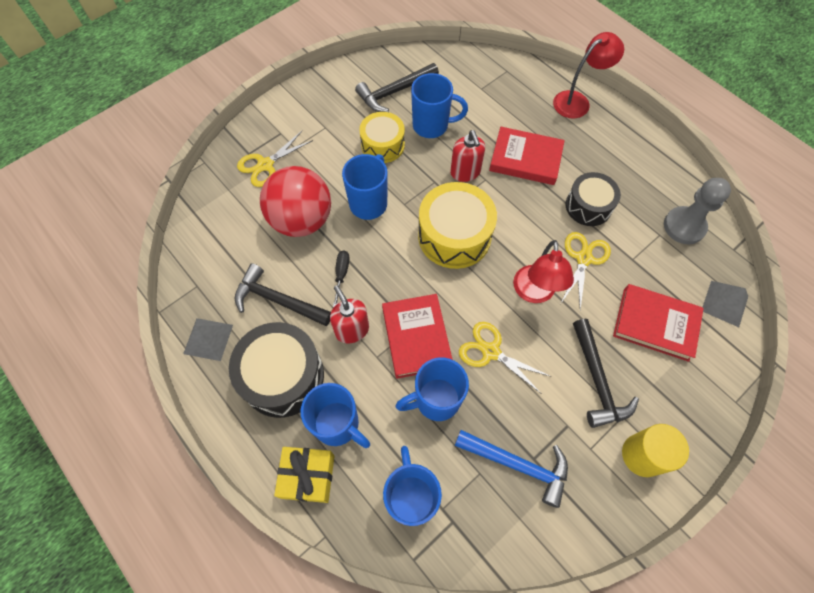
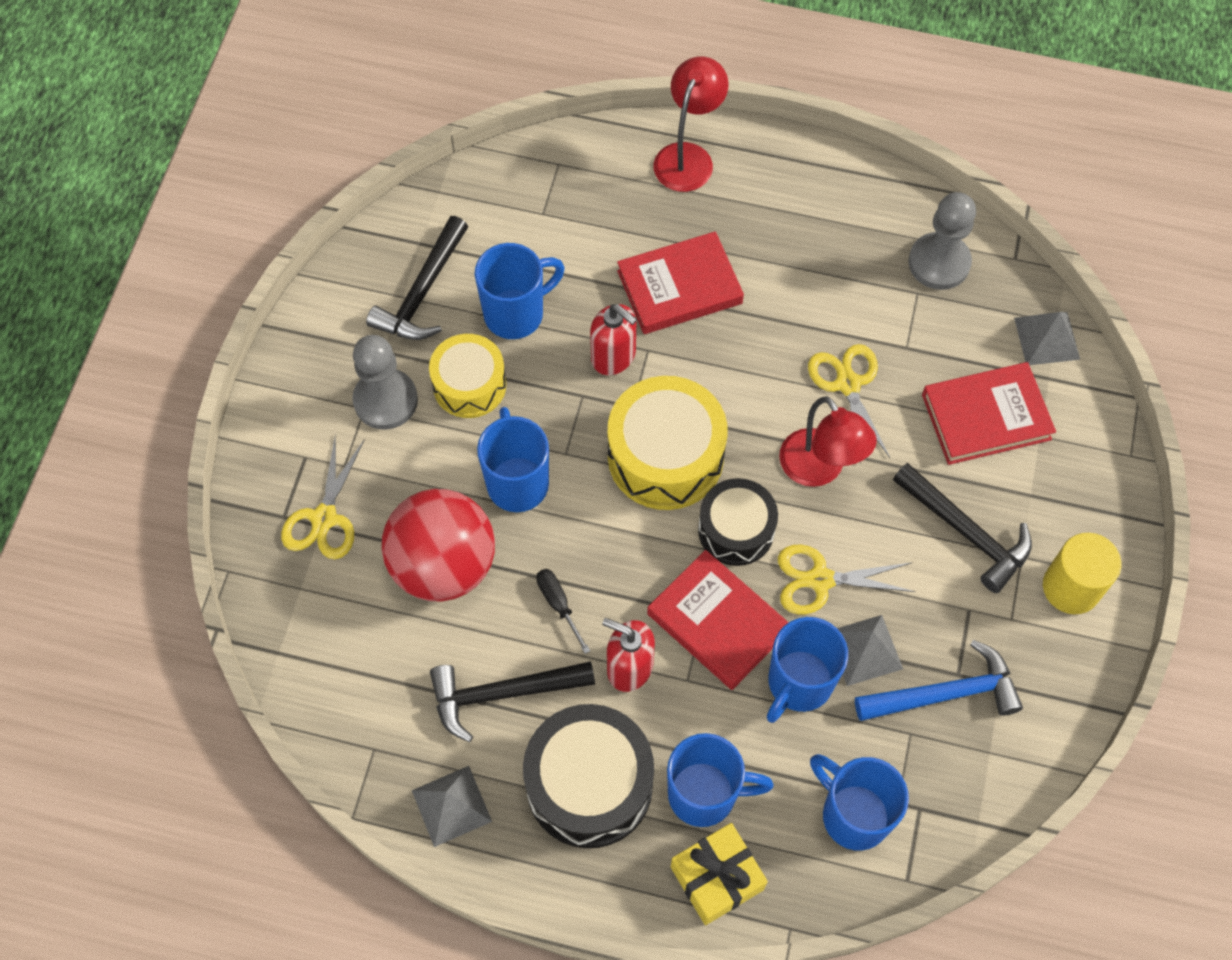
camera: 35 degrees left, 0 degrees up
(337, 129) = (385, 400): none -> grey pawn
(487, 407) = (864, 650): none -> grey pyramid
(588, 206) = (806, 307): black drum -> black drum (736, 530)

